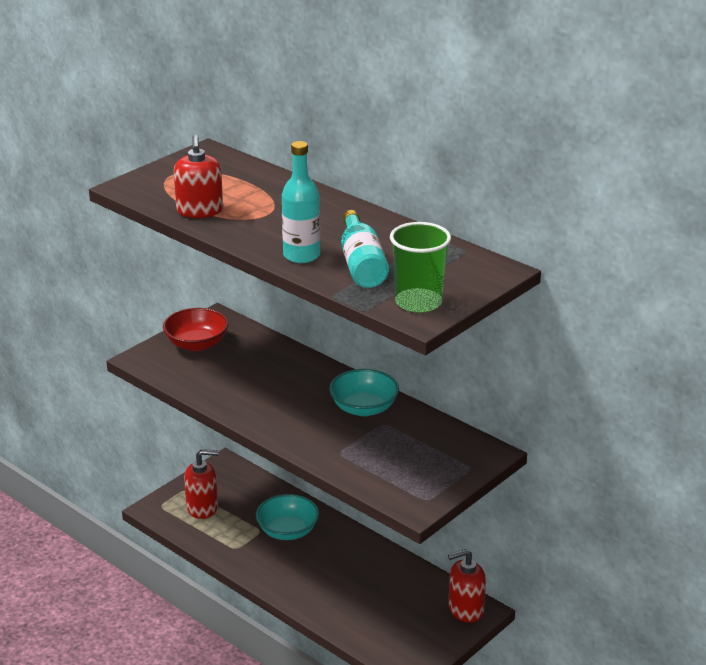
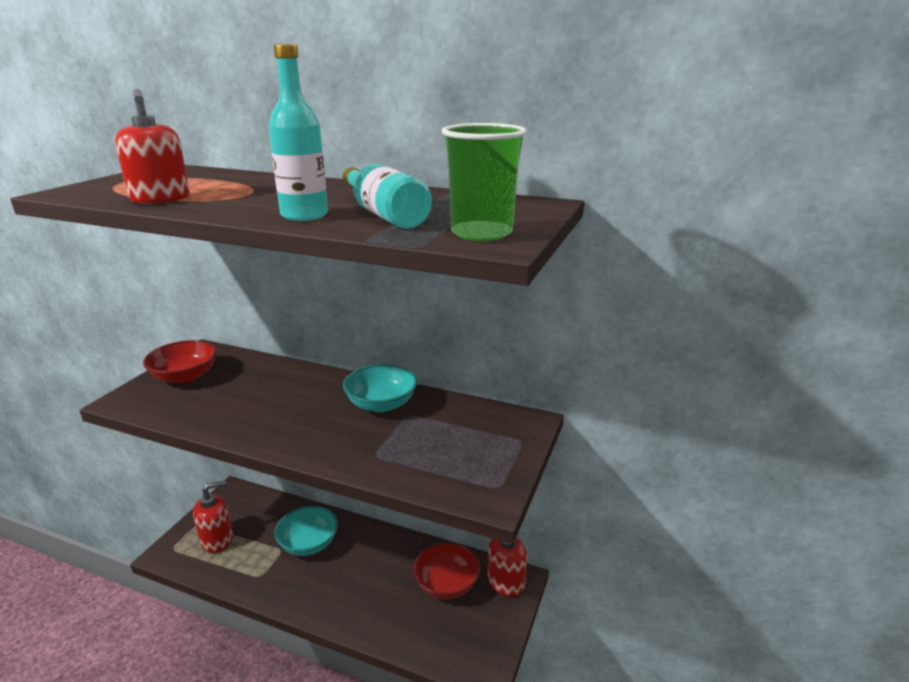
camera: 20 degrees left, 5 degrees down
(407, 597) = (446, 584): none -> red bowl

